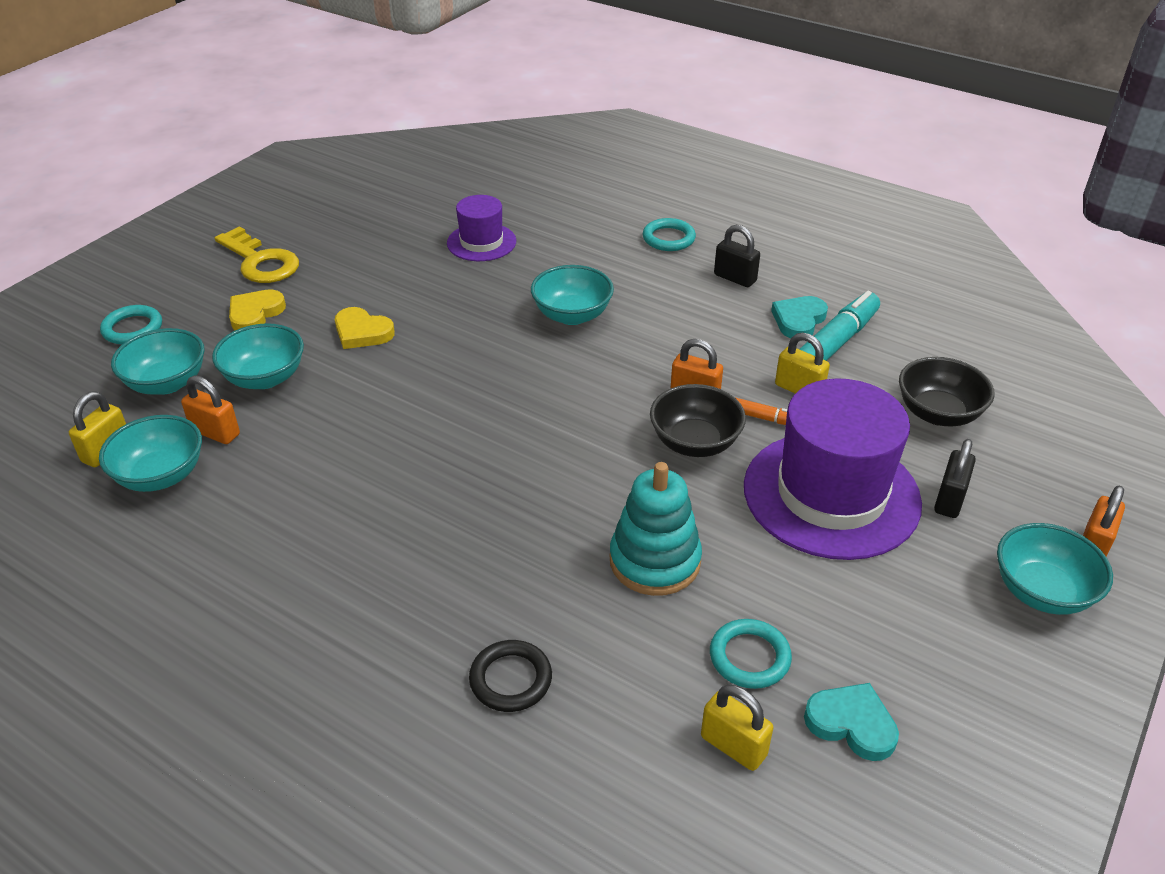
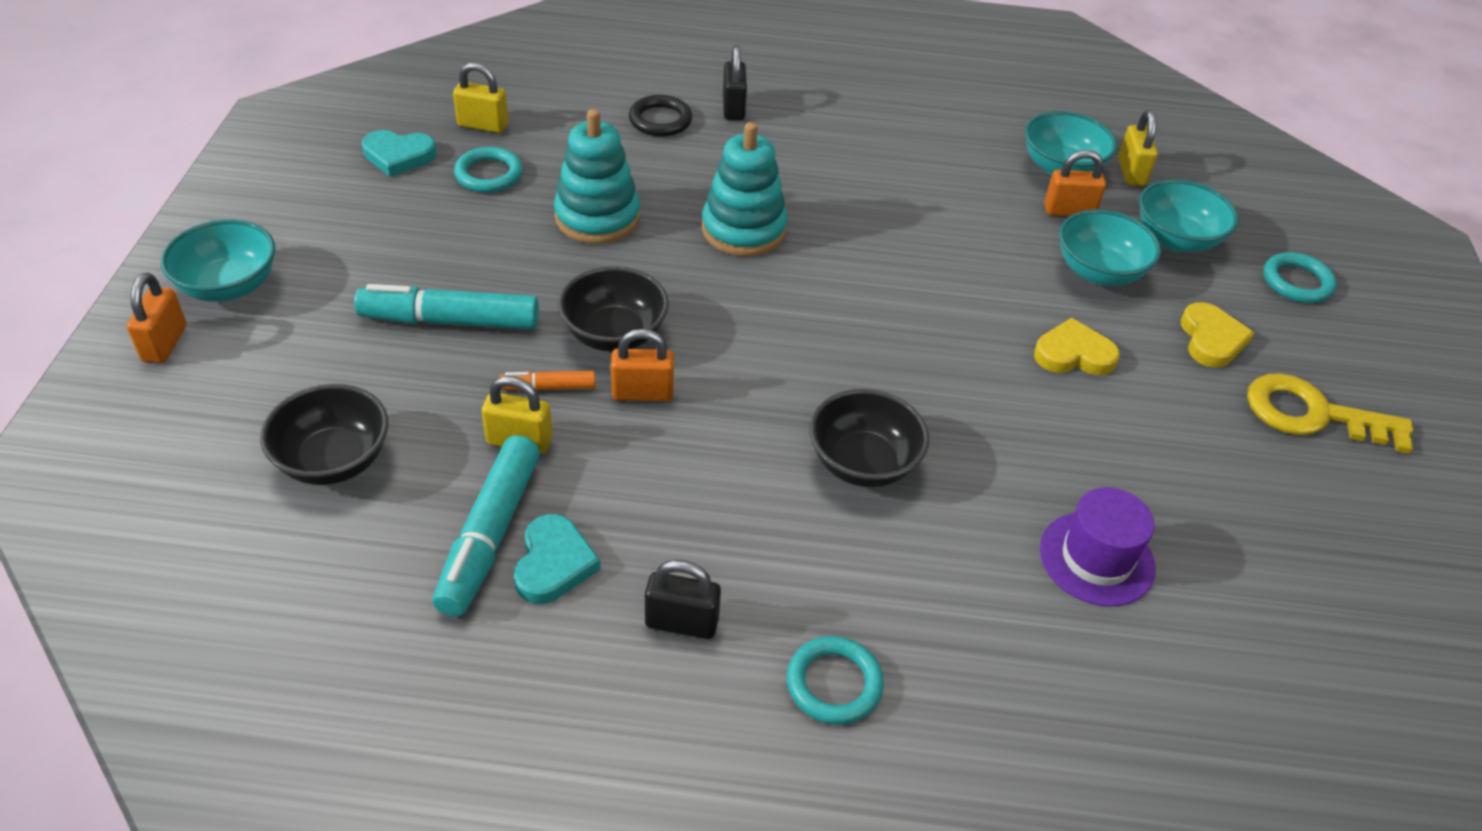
camera: 150 degrees right, 5 degrees up
(522, 504) = (743, 230): none -> turquoise stacking toy
(572, 315) = (863, 463): turquoise bowl -> black bowl
(831, 494) = (450, 321): purple hat -> turquoise marker
(949, 500) = (320, 351): black padlock -> black padlock (733, 108)

